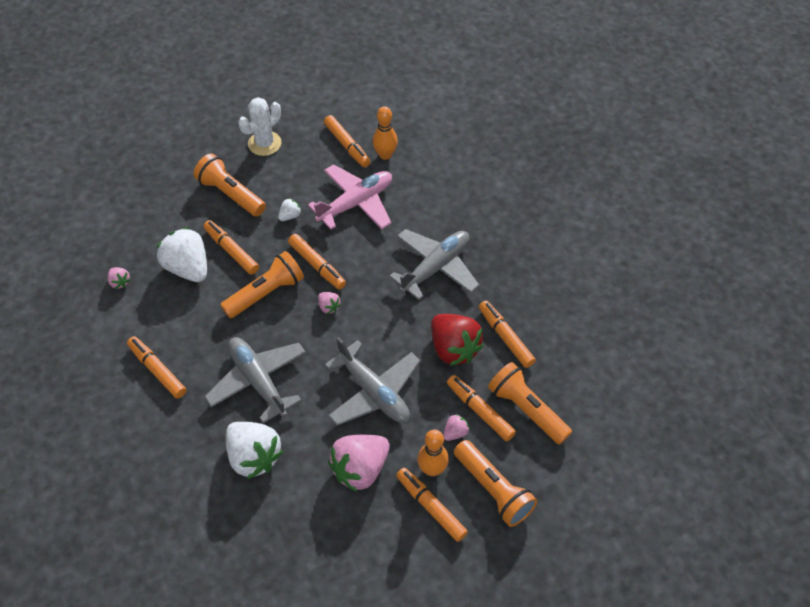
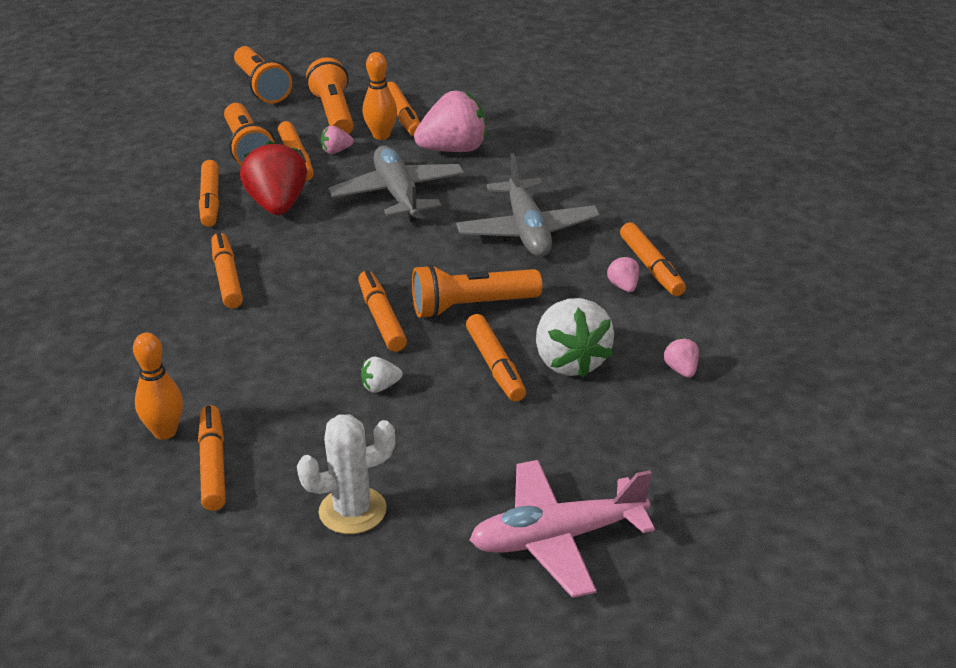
camera: 155 degrees left, 20 degrees down
(230, 194) = (458, 443): orange flashlight -> orange flashlight (262, 87)
(254, 457) = (562, 179): white strawberry -> none
(329, 307) = (396, 274): pink strawberry -> pink strawberry (624, 286)
(355, 203) = (269, 377): pink plane -> pink plane (557, 538)
(435, 268) = (227, 278): grey plane -> orange marker

